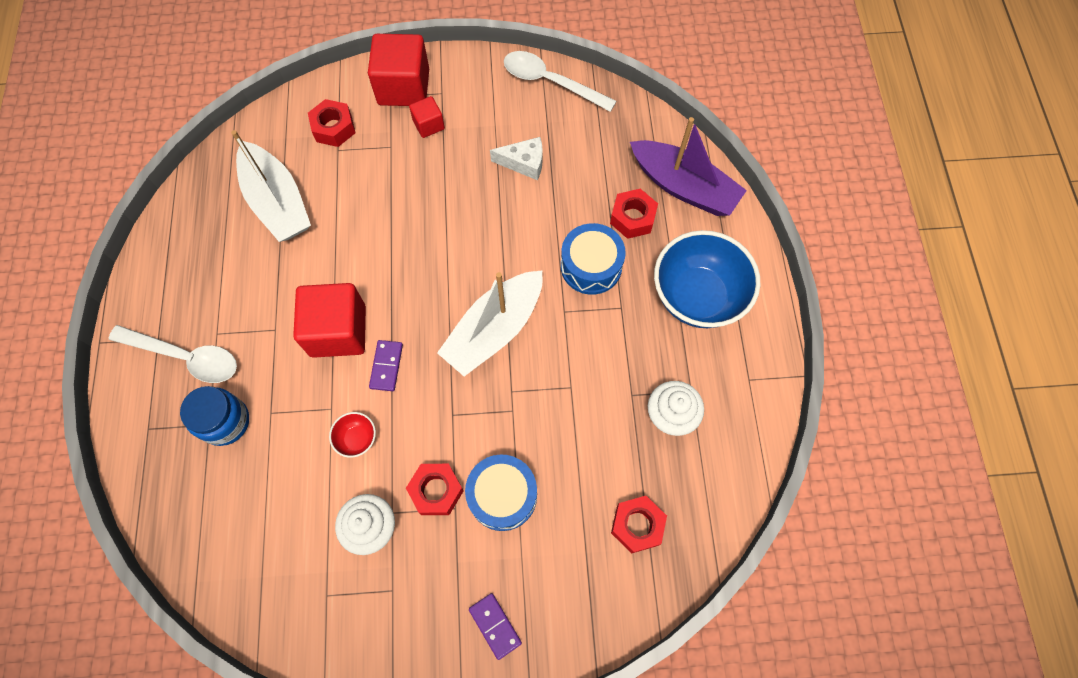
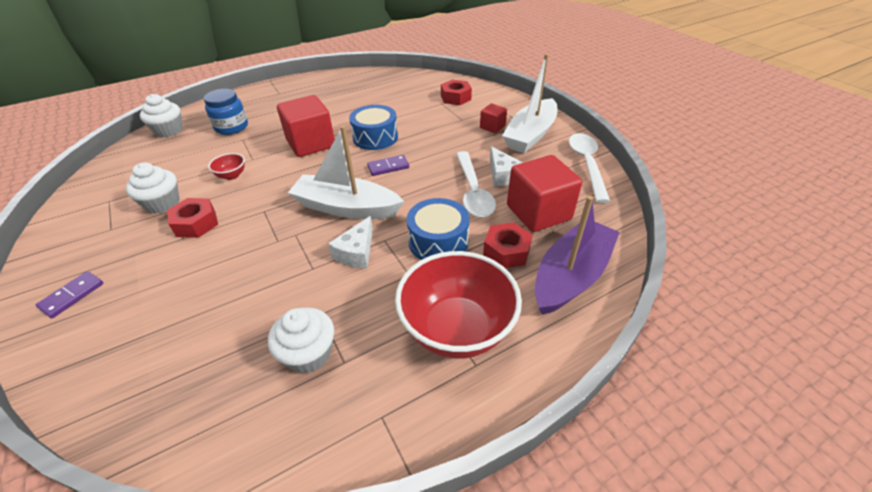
camera: 65 degrees right, 25 degrees down
(176, 511) = (169, 130): none -> white cupcake
(185, 357) = (270, 103): white spoon -> white spoon (473, 192)
(277, 202) = (389, 97): white boat -> white boat (530, 135)
(386, 366) = (292, 170): purple domino -> purple domino (388, 167)
(403, 87) = (510, 110): red cube -> red cube (538, 212)
(502, 495) = (197, 260): blue drum -> blue drum (375, 137)
(569, 341) = (356, 252): none -> white cheese
(637, 525) = (175, 367): red nut -> none
(683, 187) = (571, 276): purple boat -> purple boat turned 150 degrees counterclockwise
(697, 296) = (457, 329): blue bowl -> red bowl

